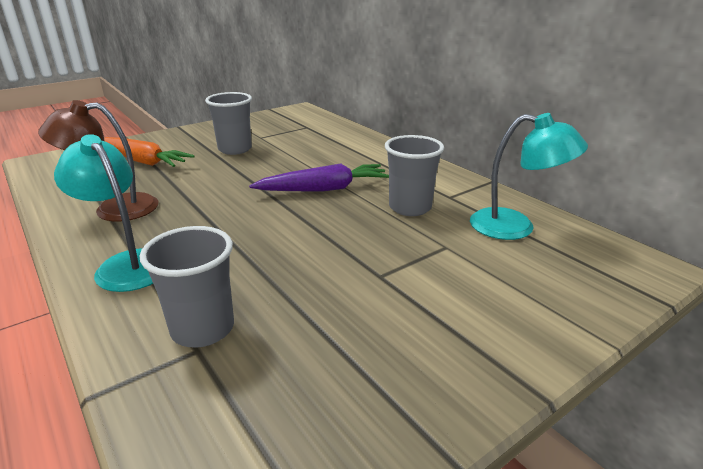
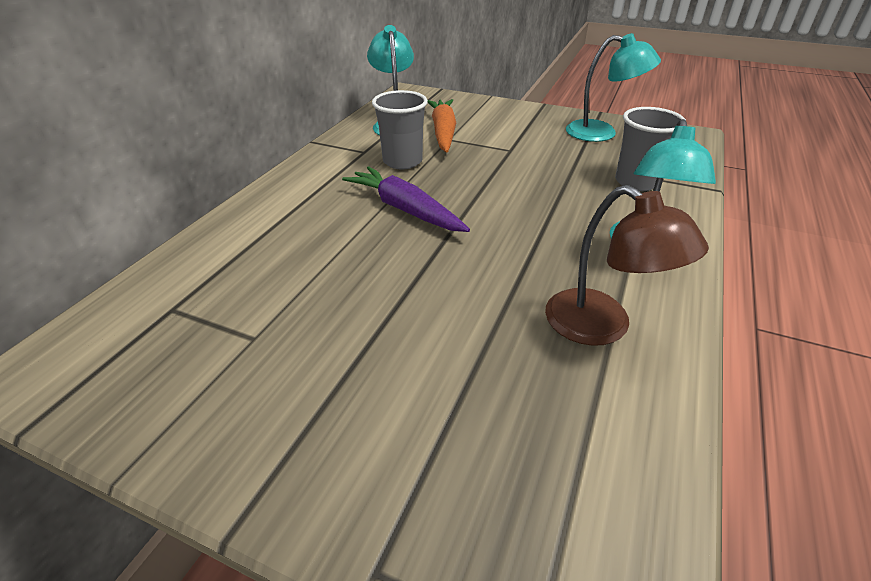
camera: 120 degrees left, 10 degrees up
(142, 161) = (462, 422): orange carrot -> orange carrot (443, 132)
(235, 149) = (332, 335): grey cup -> none
(358, 393) = (601, 133): none -> turquoise lamp

